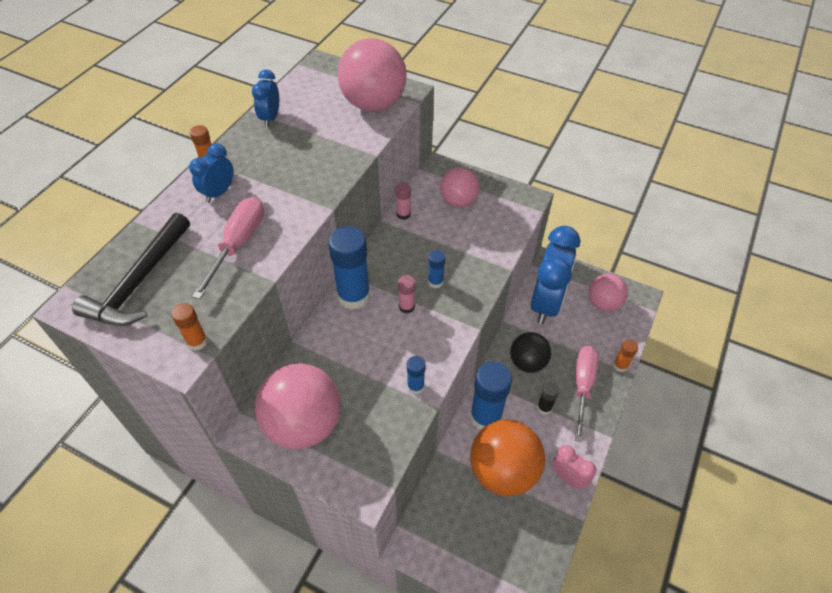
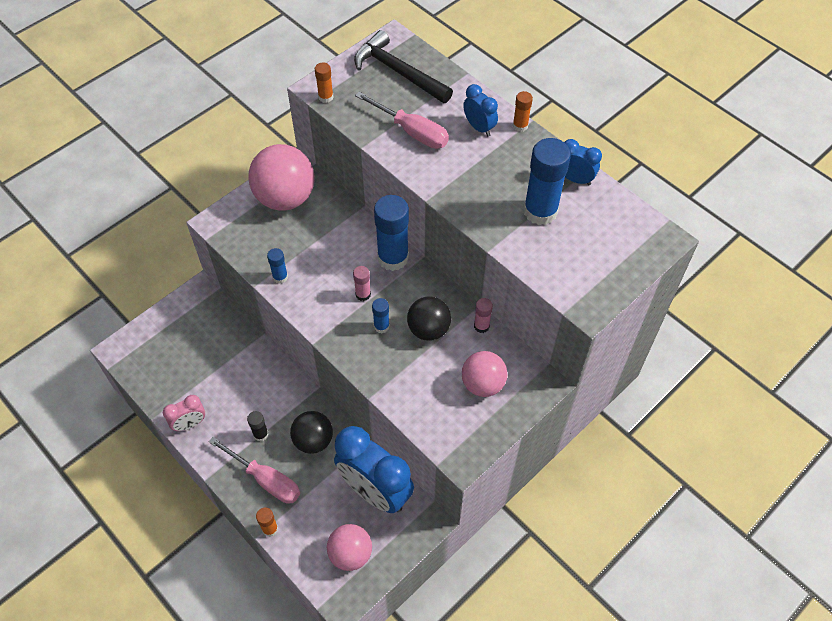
camera: 110 degrees right, 5 degrees up
(373, 104) = (572, 270): pink ball -> none
(423, 248) = (428, 329): none -> black ball
(485, 417) = (276, 381): blue glue stick -> blue glue stick (540, 211)
(503, 471) = (222, 375): orange ball -> none

